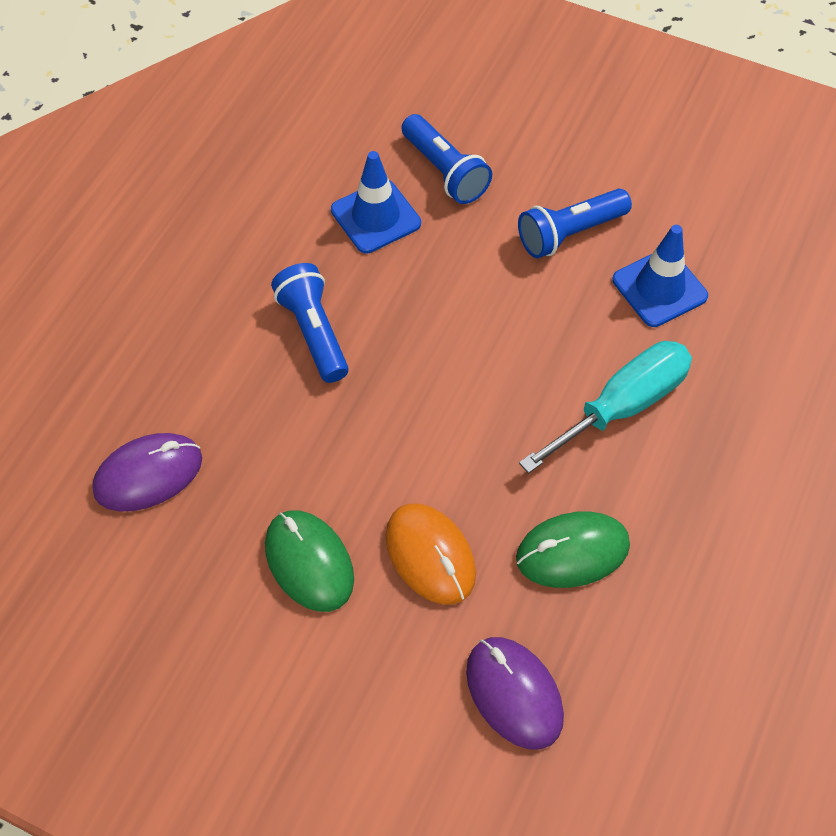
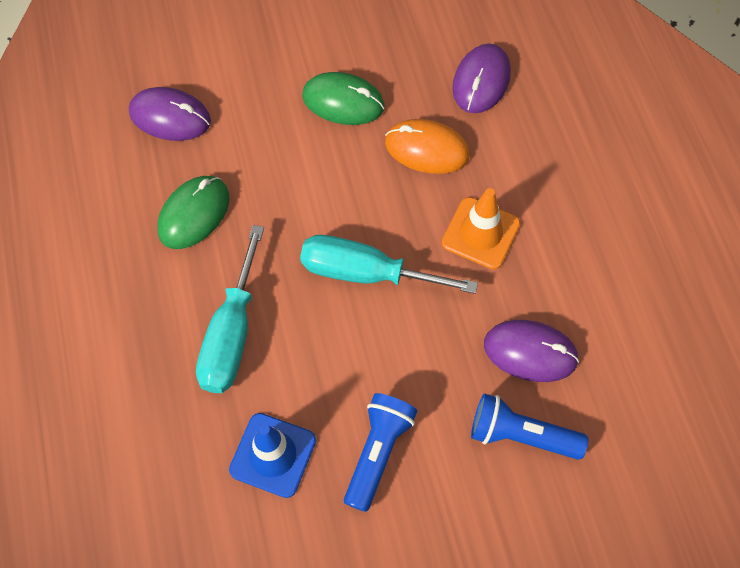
camera: 140 degrees right, 5 degrees up
(314, 332) = (480, 233): blue flashlight -> orange traffic cone
(376, 217) = (530, 352): blue traffic cone -> purple mouse
(430, 555) = (278, 152): orange mouse -> orange mouse (427, 149)
(451, 372) = (366, 273): none -> turquoise screwdriver

